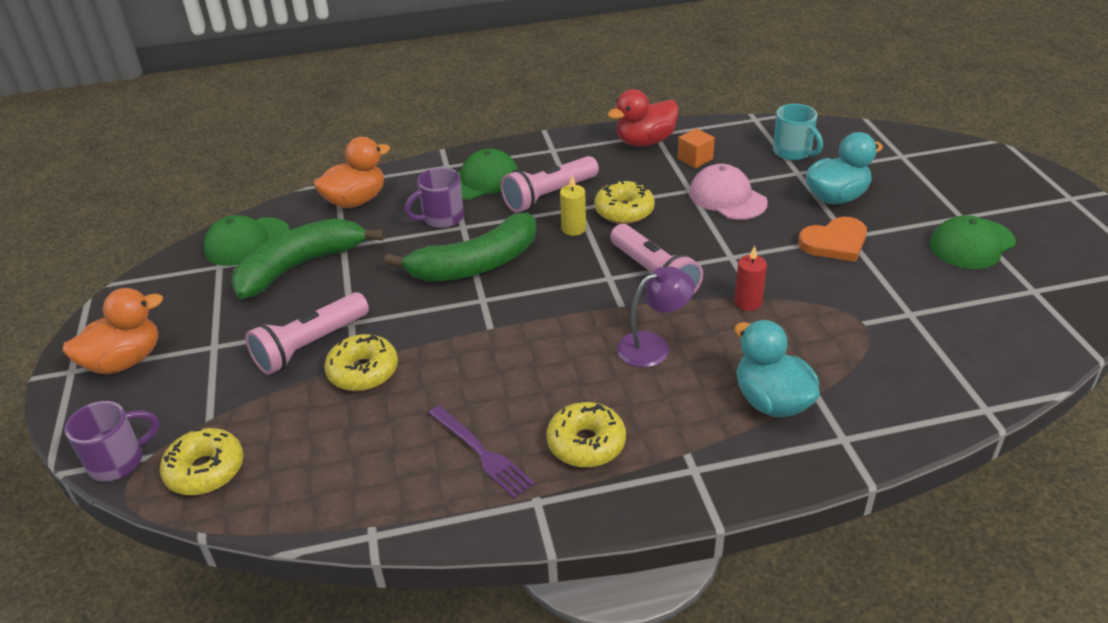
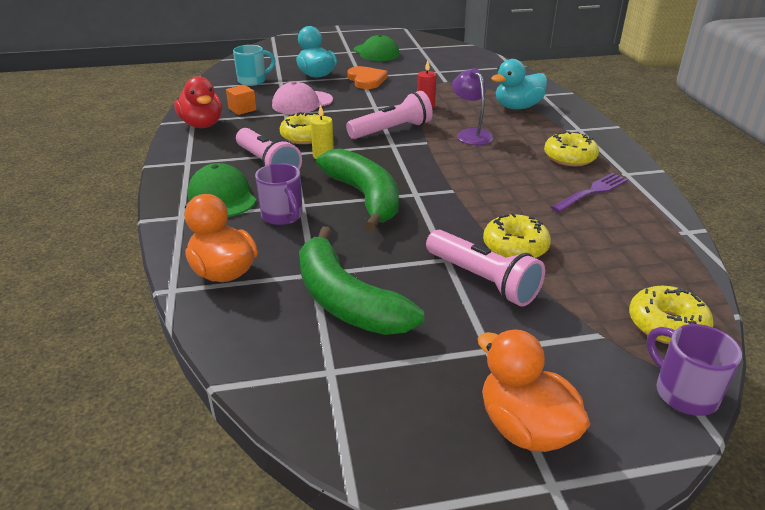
camera: 90 degrees left, 5 degrees down
(247, 242) = (281, 353): green cap -> none

